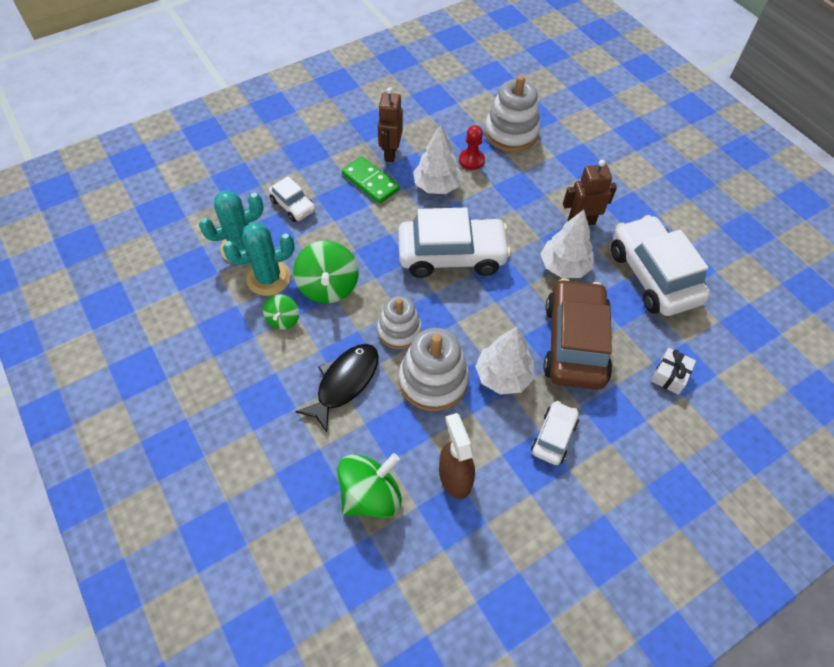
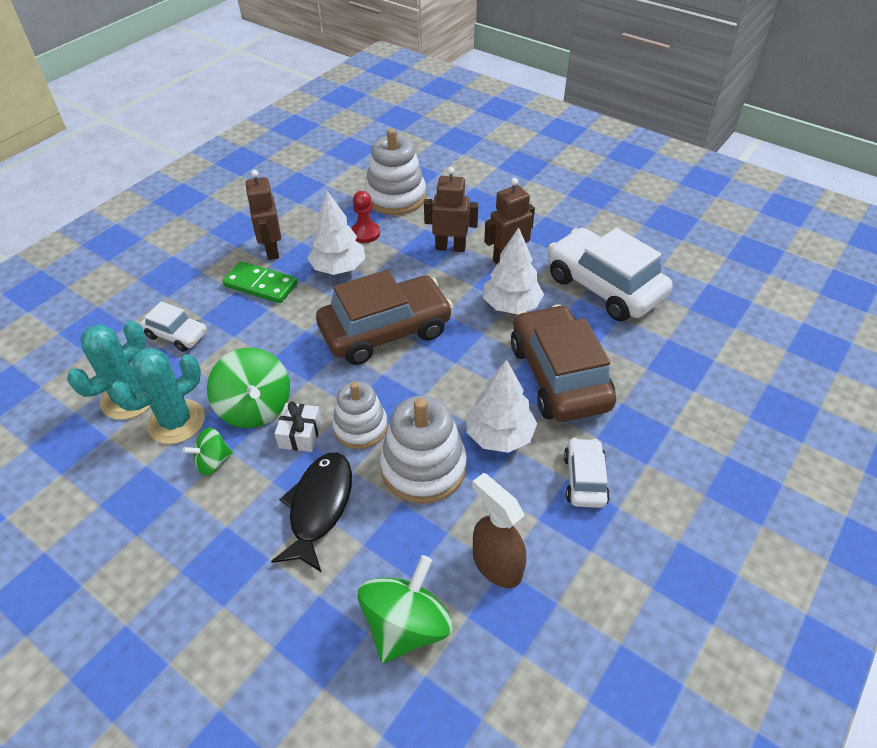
camera: 20 degrees left, 10 degrees down
(283, 319) = (213, 462): green spinning top -> green spinning top turned 75 degrees clockwise
(451, 255) = (386, 331): white car -> brown car
(537, 195) = (450, 247): none -> brown robot
(669, 375) = (670, 375): white gift -> white gift (300, 434)

